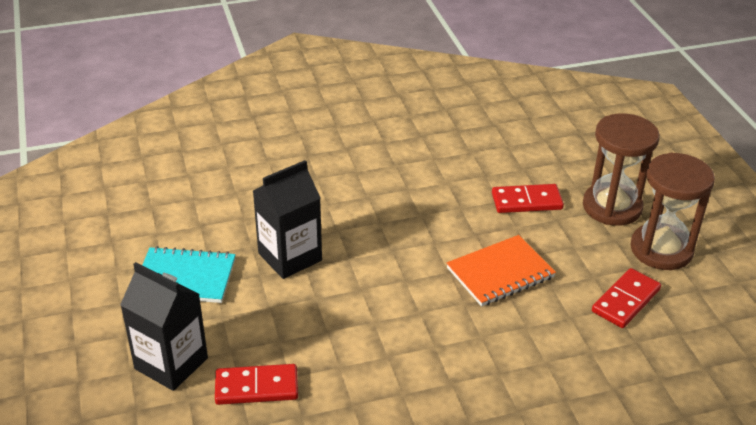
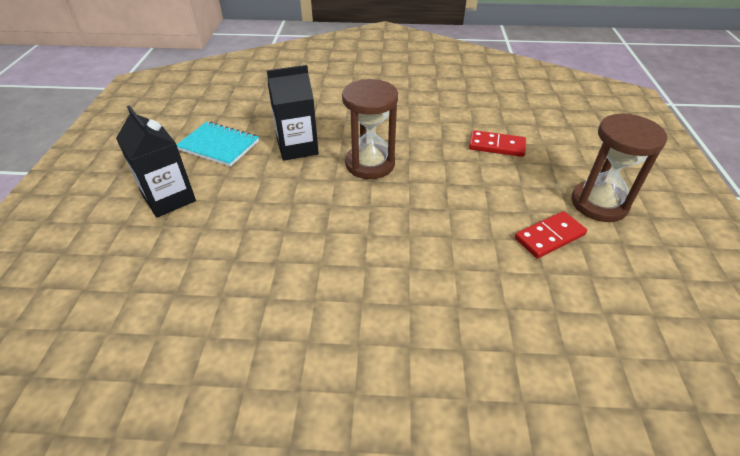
camera: 20 degrees right, 5 degrees up
(256, 387) = (215, 230): red domino -> none
(500, 273) = (449, 191): orange notebook -> none
(612, 207) = (567, 163): brown hourglass -> brown hourglass (370, 164)

